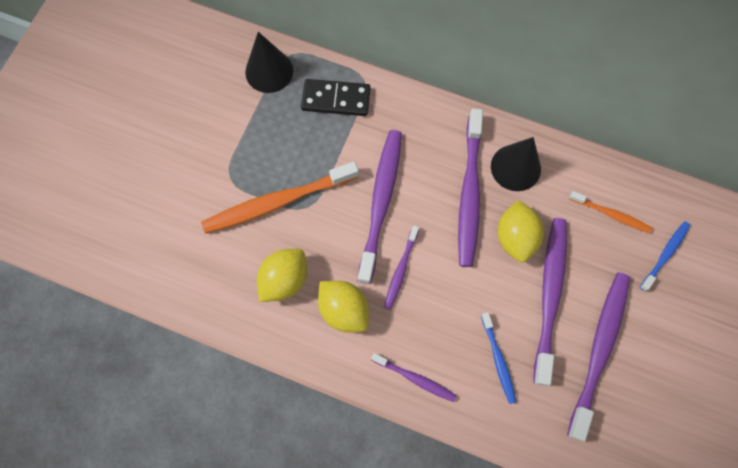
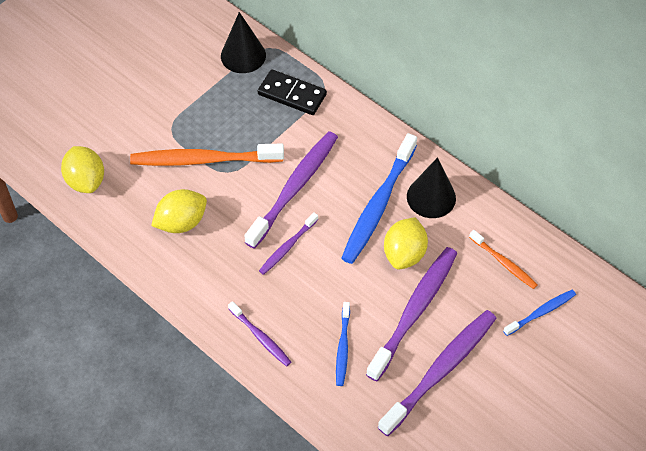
camera: 20 degrees right, 15 degrees down
(344, 310) = (223, 262): yellow lemon -> yellow lemon (86, 181)
(469, 193) = (378, 204): purple toothbrush -> blue toothbrush

